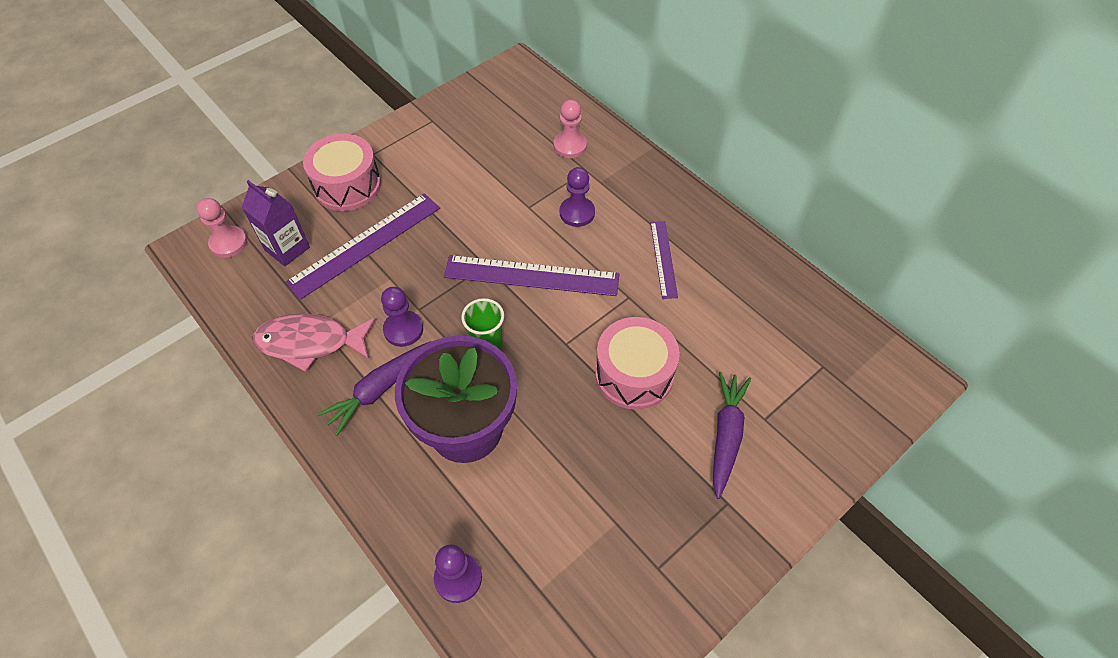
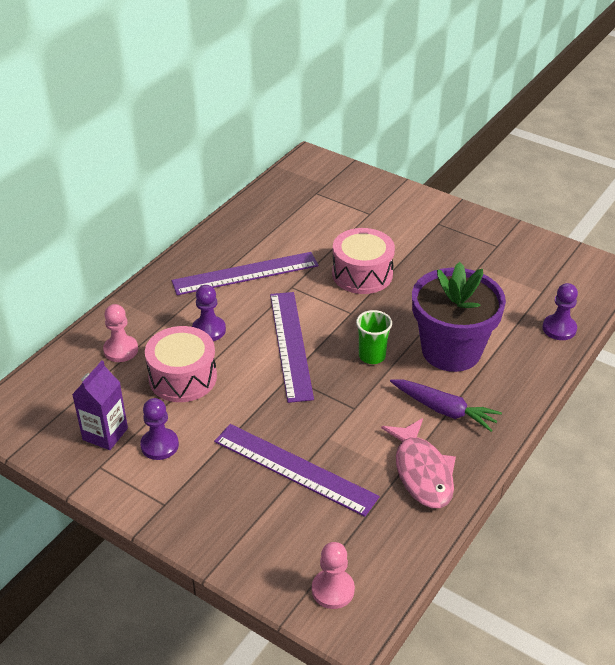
camera: 105 degrees left, 15 degrees down
(287, 249) = (322, 532): purple carton -> purple carton (105, 434)
(347, 185) = (218, 511): pink drum -> pink drum (183, 377)
(403, 329) = (380, 412): purple pawn -> purple pawn (159, 445)
(663, 259) = (245, 273): purple ruler -> purple ruler, size x1.77
(726, 436) = (391, 228): purple carrot -> none

